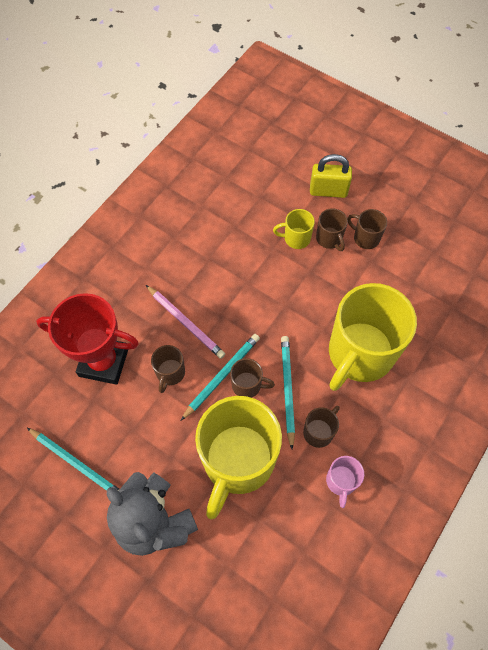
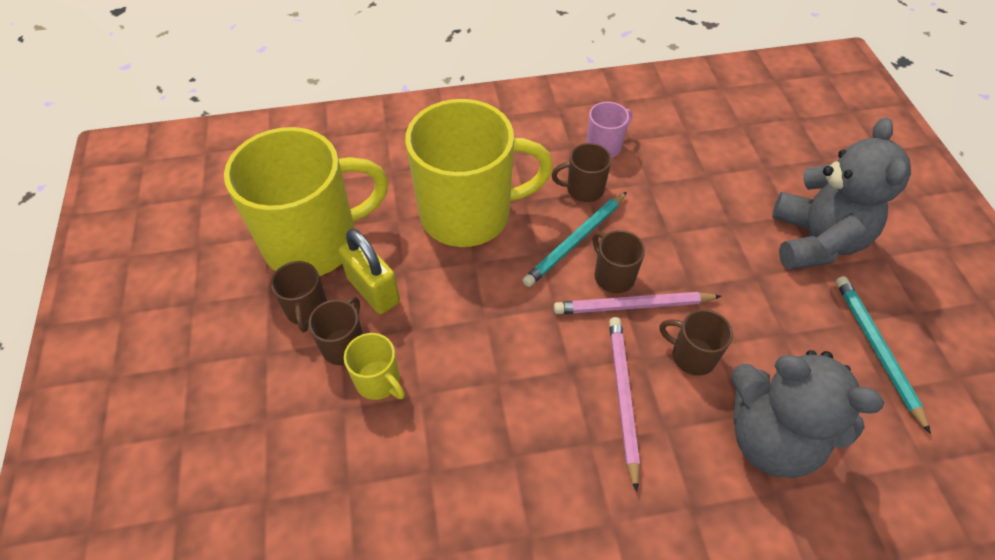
camera: 135 degrees left, 10 degrees down
(104, 362) = (770, 437): red trophy -> grey teddy bear
(170, 373) = (692, 355): brown mug -> brown mug turned 120 degrees counterclockwise
(222, 376) = (633, 305): turquoise pencil -> pink pencil
(237, 461) = (687, 224): yellow mug -> yellow mug (314, 242)
(328, 191) = (261, 406): yellow padlock -> yellow padlock (373, 290)

